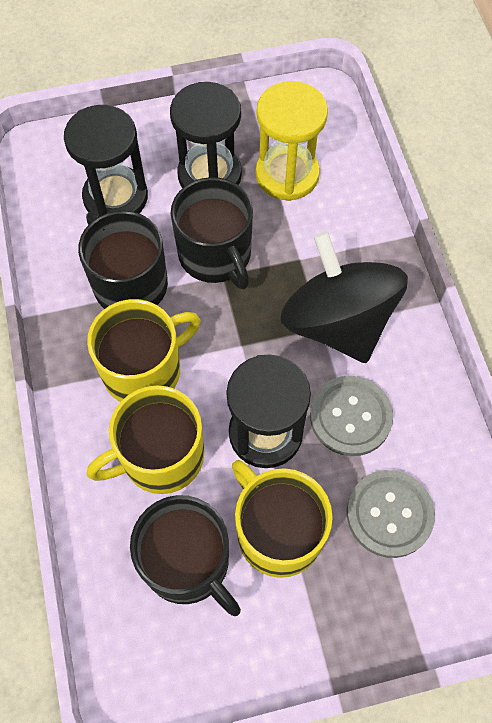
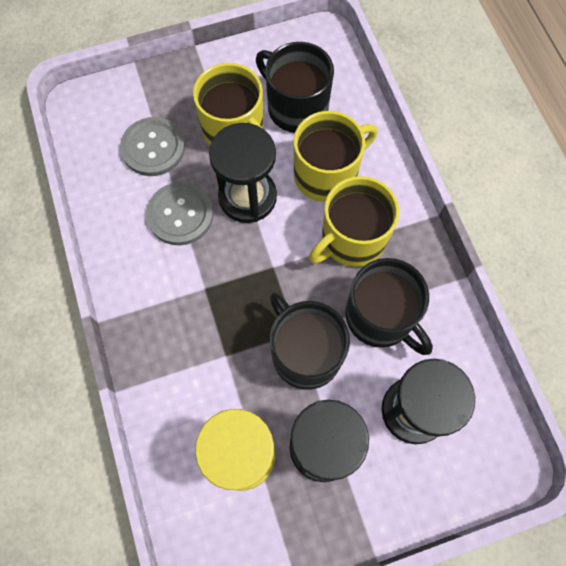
camera: 175 degrees right, 5 degrees up
(338, 322) = (190, 294): black spinning top -> none

